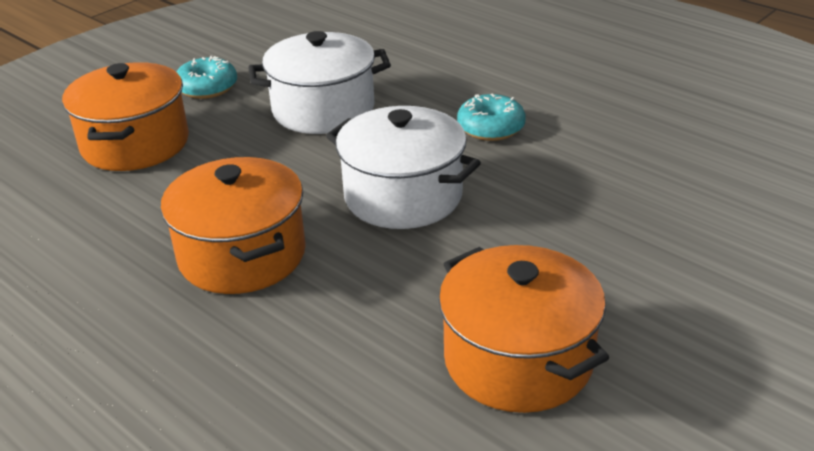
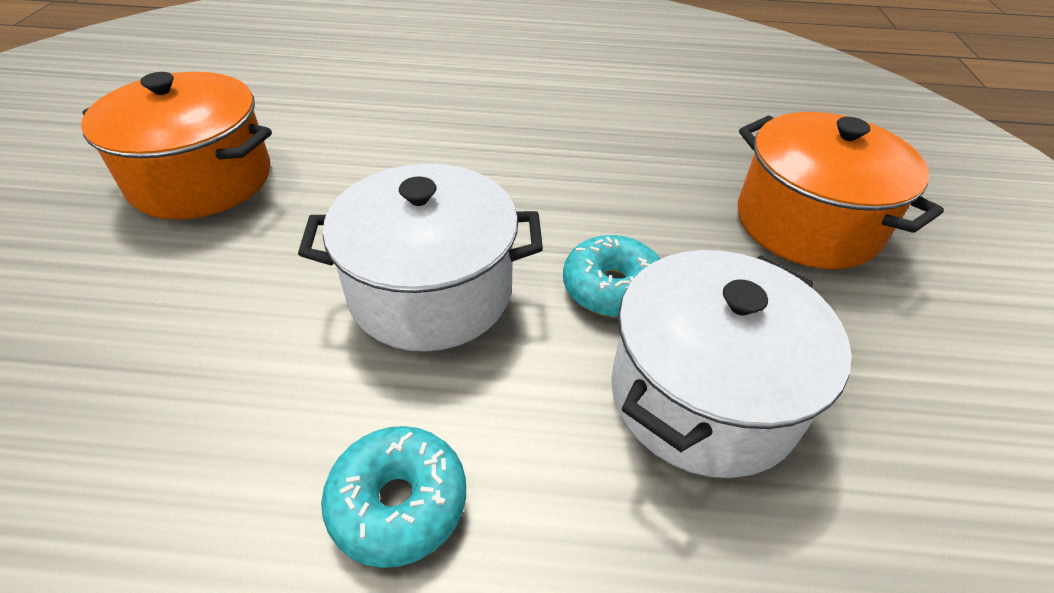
camera: 140 degrees right, 10 degrees up
(207, 88) = (914, 351): turquoise donut -> turquoise donut (612, 288)
(242, 255) = (521, 167): orange pot -> none

